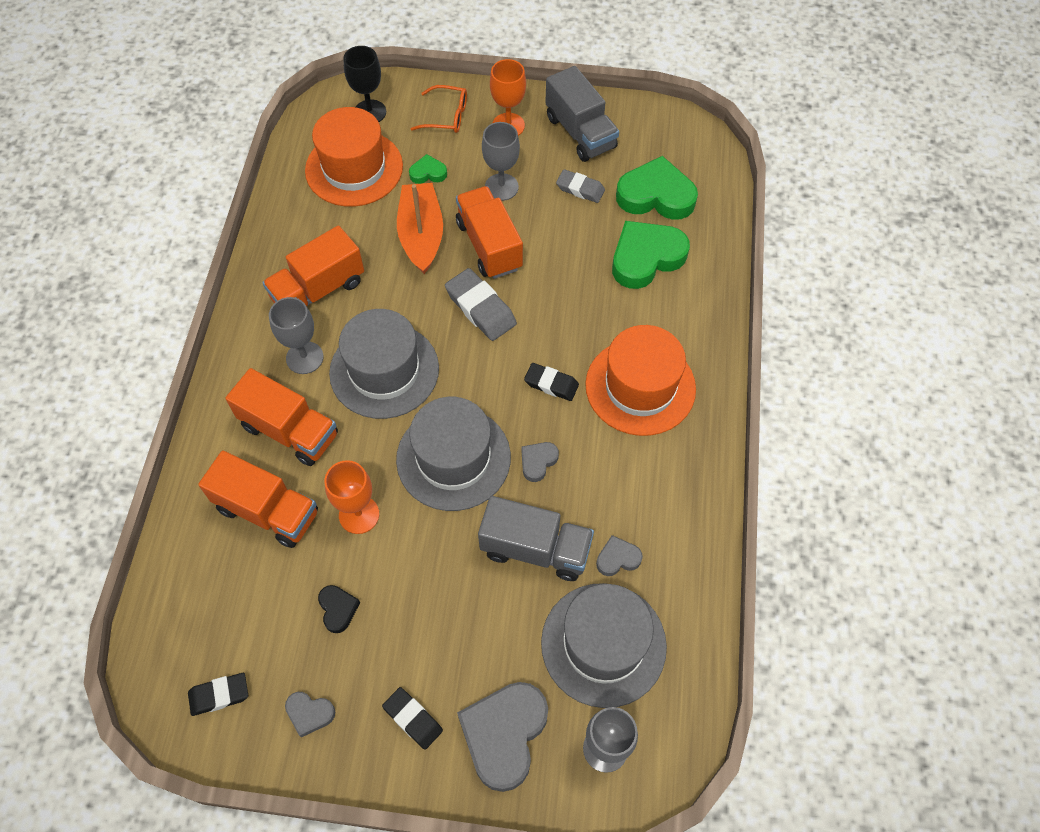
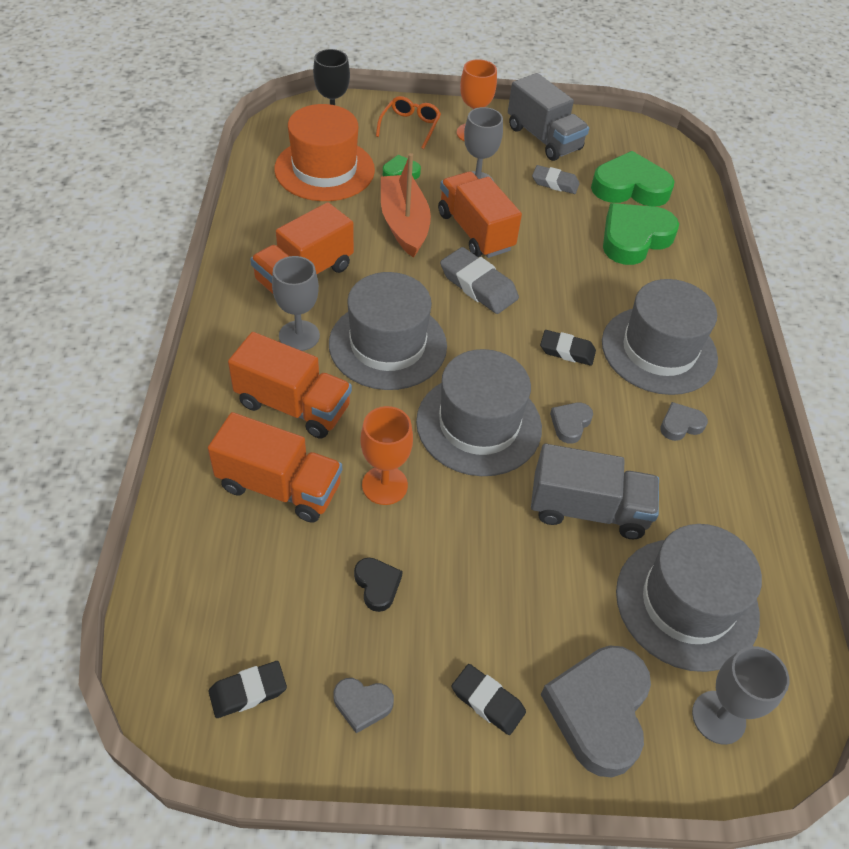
camera: 10 degrees left, 10 degrees down
(446, 116) = (410, 126): orange glasses -> orange glasses turned 75 degrees counterclockwise
(617, 558) = (679, 514): grey heart -> grey heart (680, 424)
(640, 387) = (659, 350): orange hat -> grey hat

